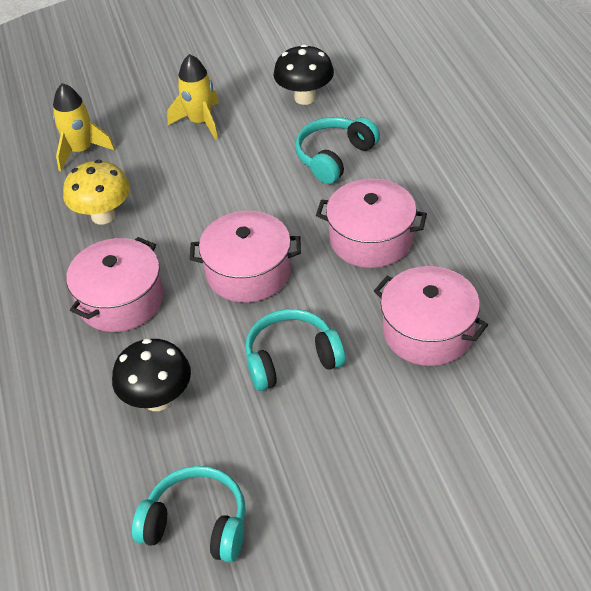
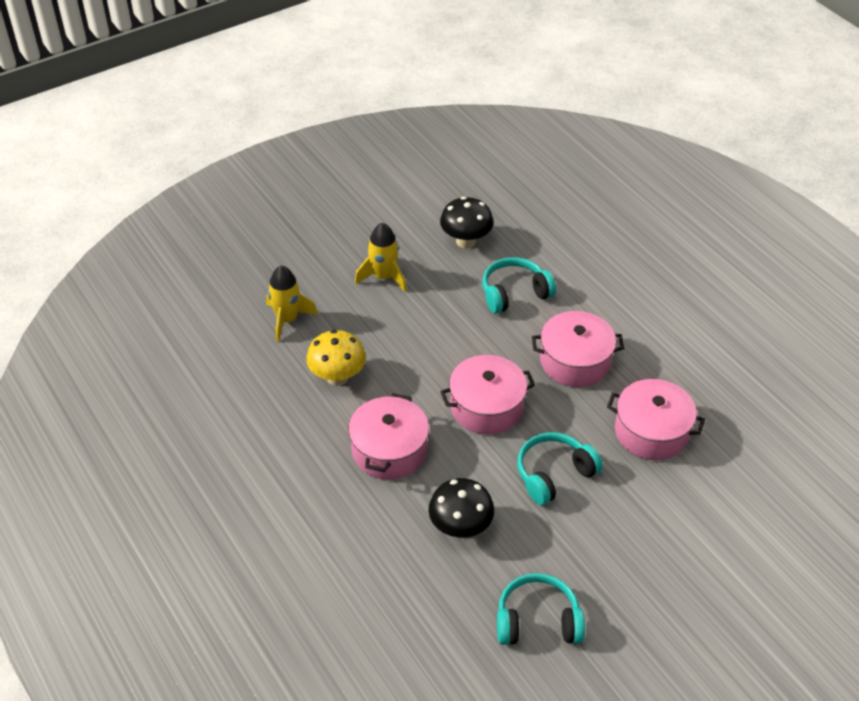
camera: 20 degrees left, 0 degrees up
(334, 157) = (514, 293): turquoise headphones -> turquoise headphones turned 45 degrees clockwise

